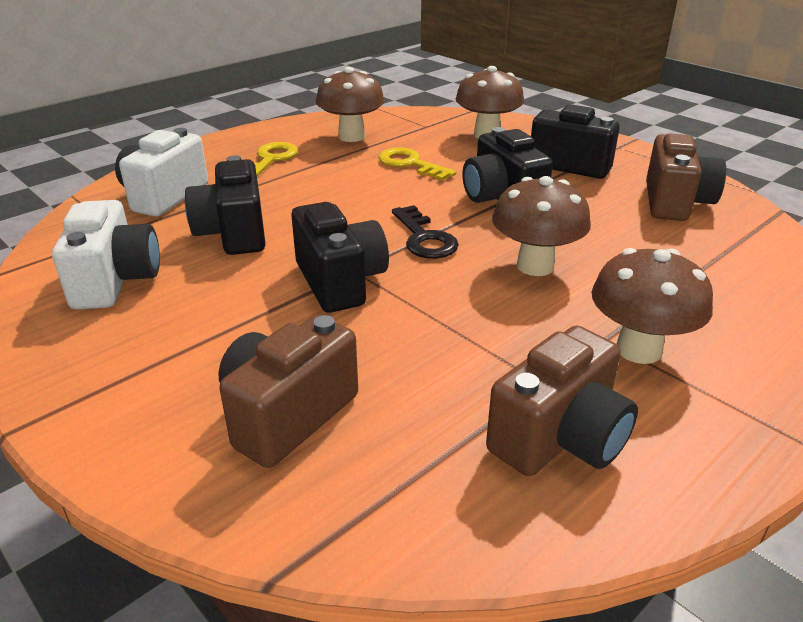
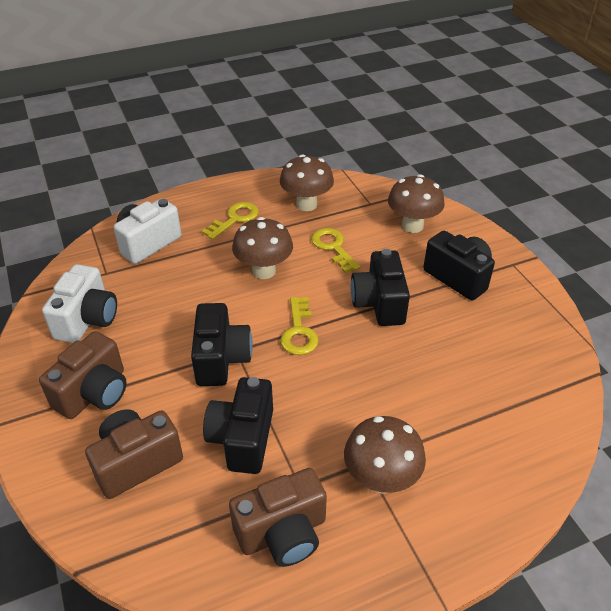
camera: 20 degrees right, 10 degrees up
(233, 233) = (175, 293): black camera -> black camera (242, 438)
(424, 238) = (299, 332): black key -> yellow key
(535, 266) = (360, 380): brown mushroom -> brown mushroom (264, 271)
(675, 203) = (513, 342): brown camera -> brown camera (94, 393)

